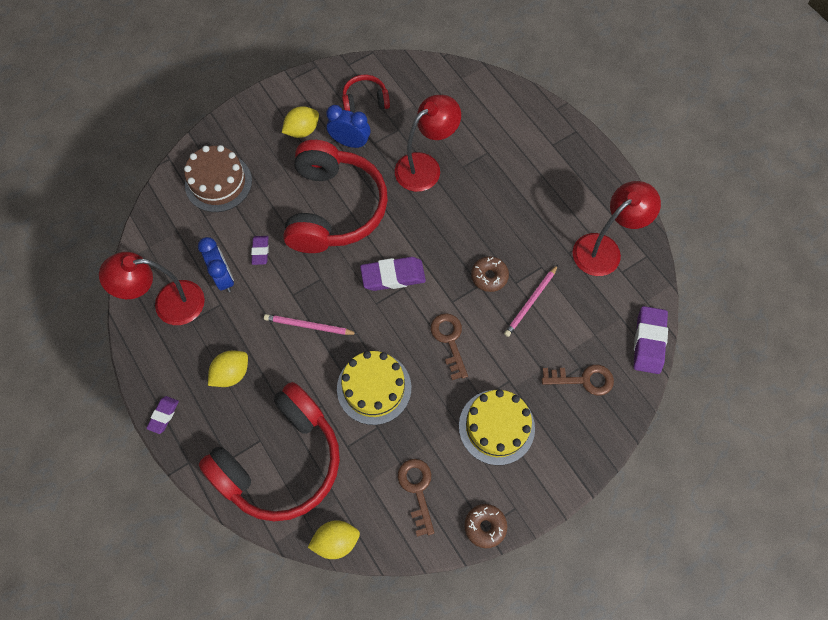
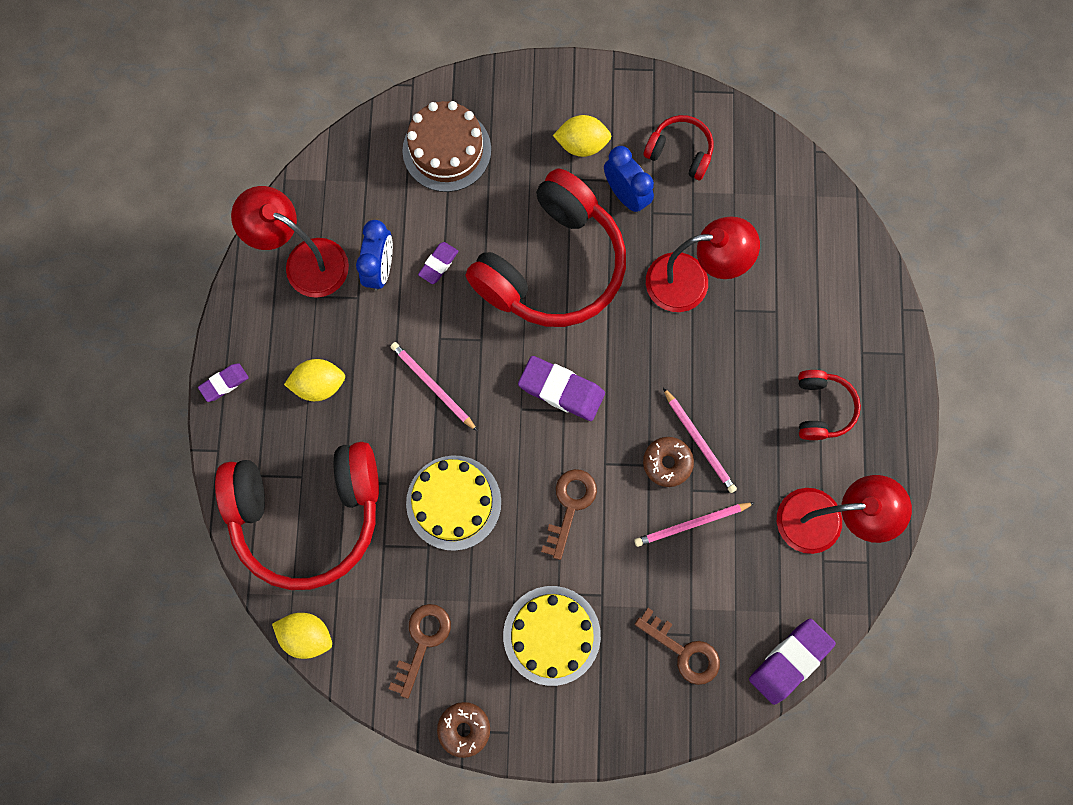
camera: 35 degrees right, 10 degrees up
(499, 252) = (699, 442): none -> pink pencil
(554, 188) = (821, 408): none -> red headphones

